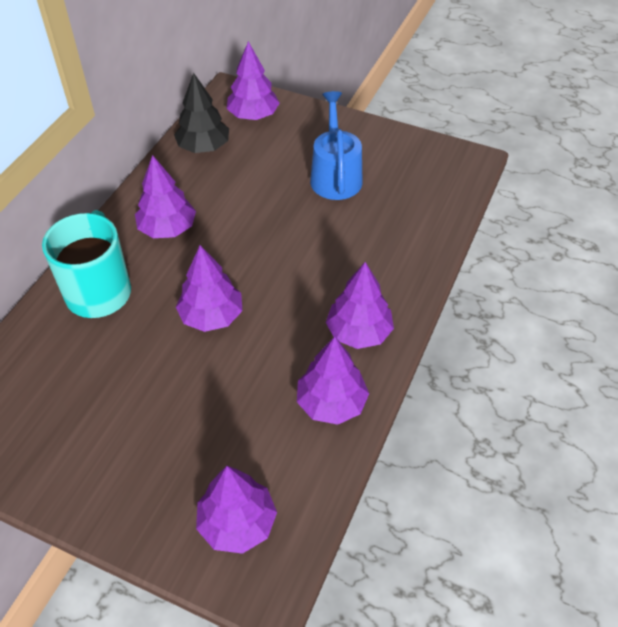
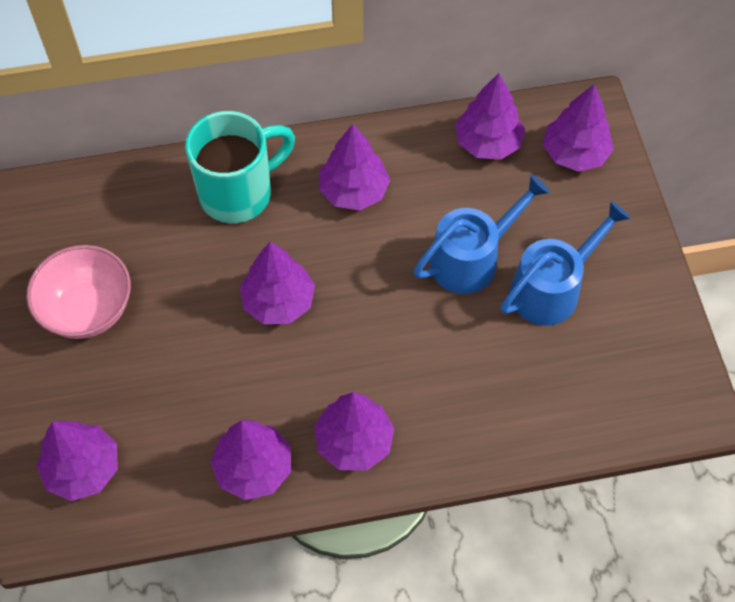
camera: 55 degrees right, 10 degrees up
(98, 443) = (88, 310): none -> pink bowl
(203, 147) = (488, 143): black tree -> purple tree
(278, 199) = (471, 258): none -> blue watering can

